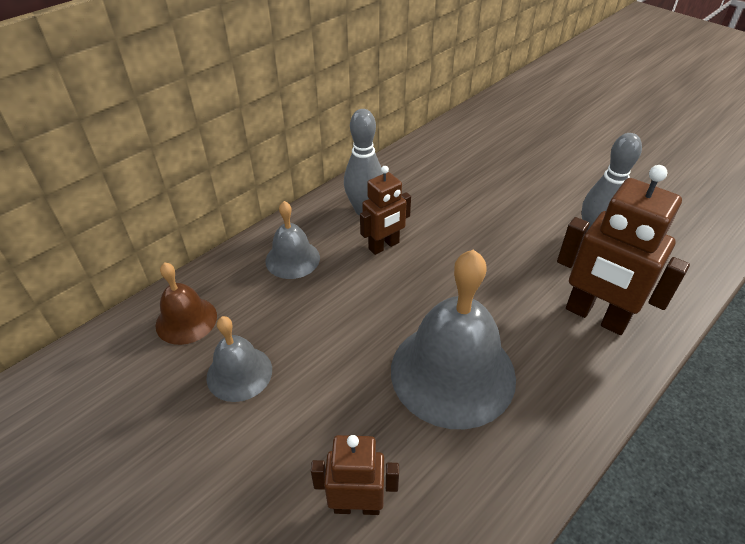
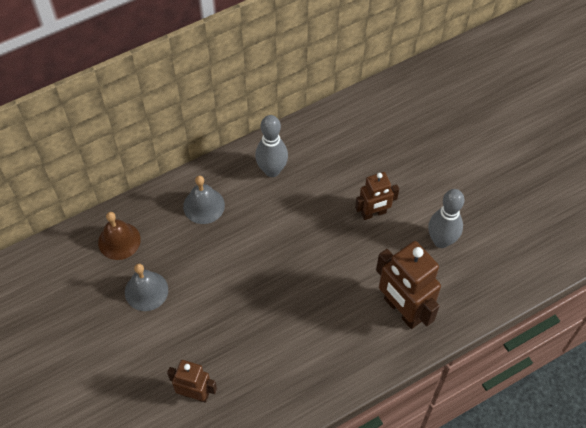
camera: 15 degrees right, 15 degrees up
(384, 246) = (275, 210): brown robot -> brown robot (373, 213)
(452, 372) = (283, 326): grey bell -> none

